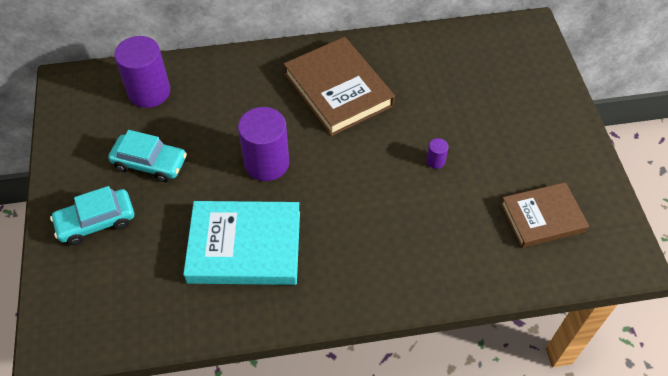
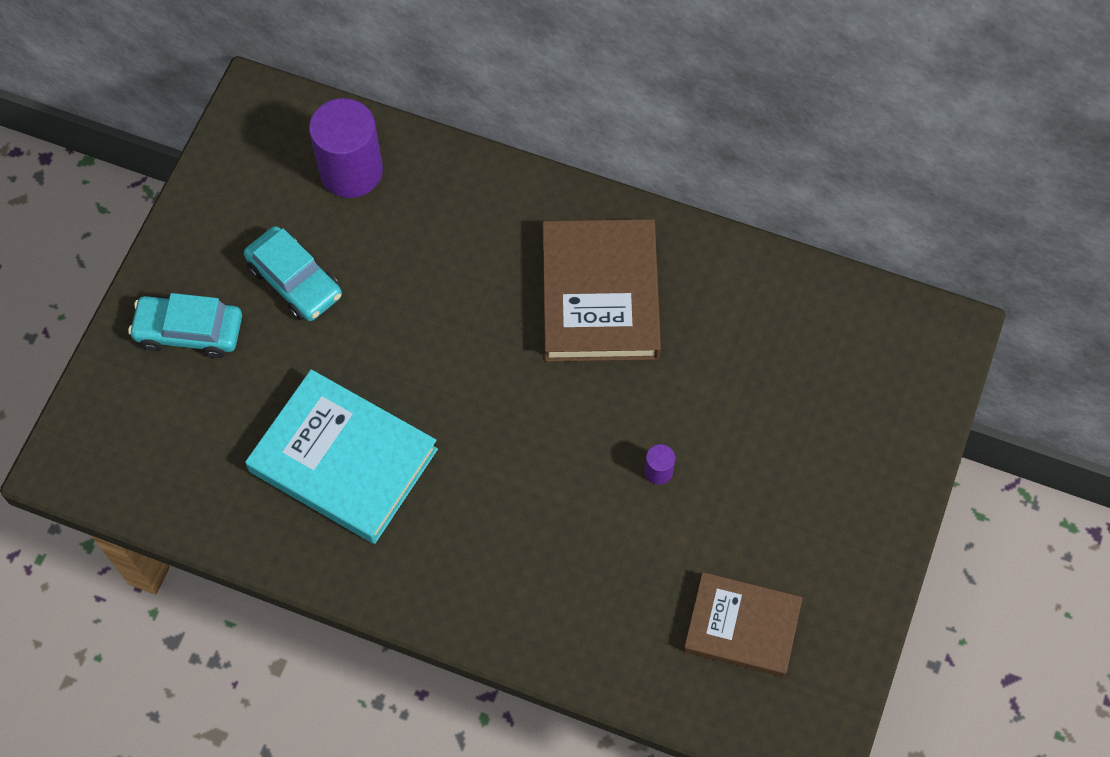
camera: 30 degrees right, 10 degrees up
(266, 163) = (438, 358): purple cylinder -> none

